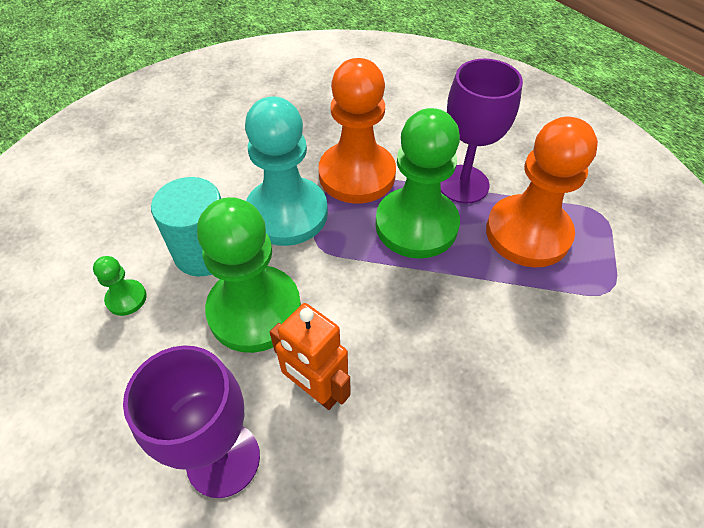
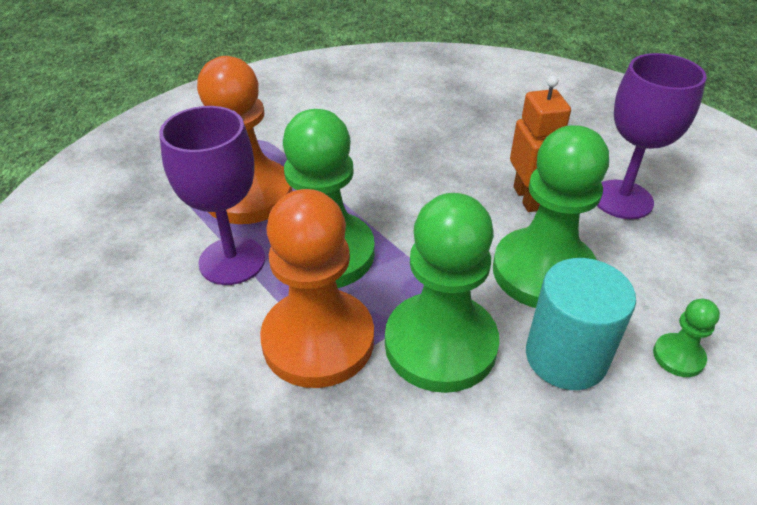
camera: 140 degrees left, 10 degrees down
(287, 213) = (440, 344): turquoise pawn -> green pawn

